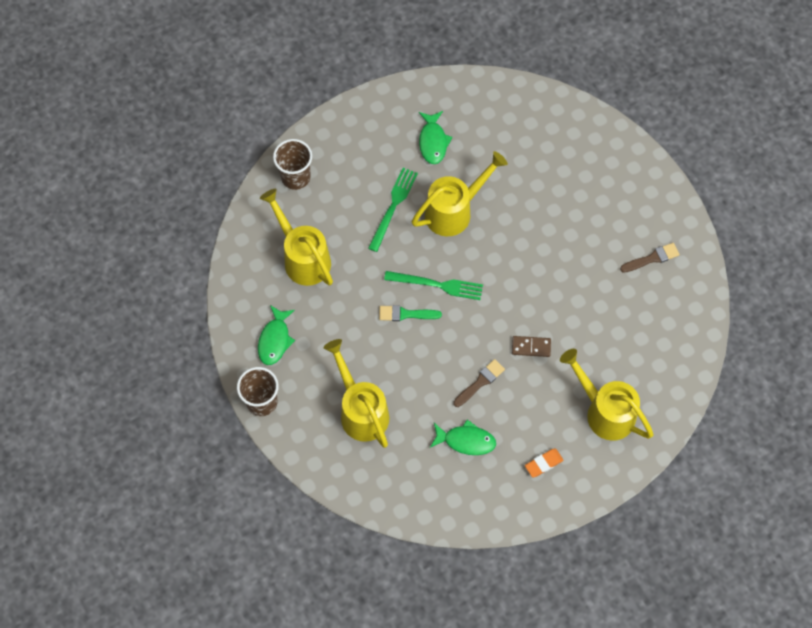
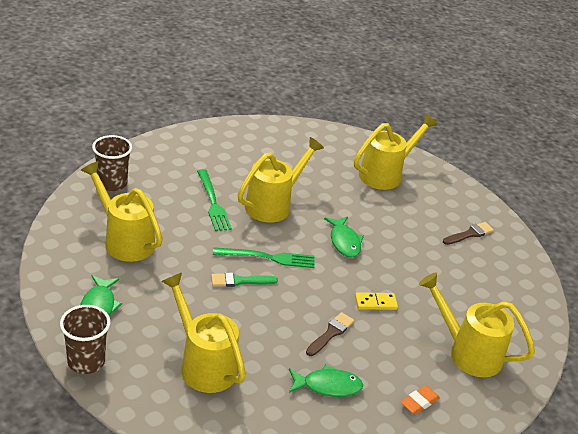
camera: 15 degrees left, 30 degrees down
(393, 206) = (213, 202): green fork -> green fork turned 150 degrees clockwise
(433, 142) = (243, 160): green fish -> green fish (344, 242)
(531, 347) = (375, 303): brown domino -> yellow domino
(583, 166) = (385, 174): none -> yellow watering can

